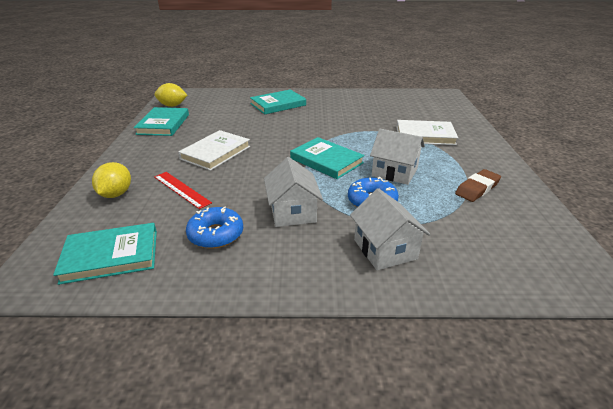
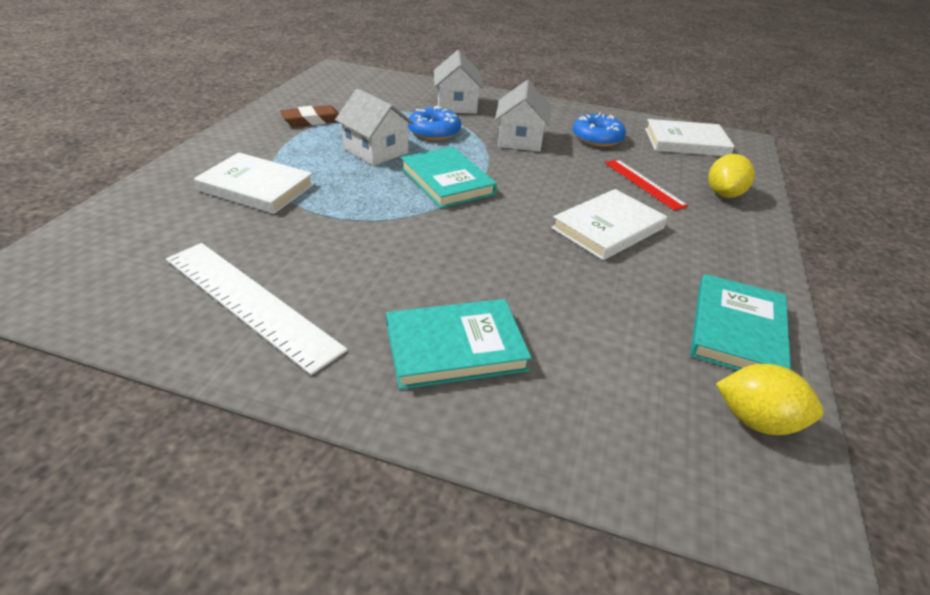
camera: 165 degrees left, 5 degrees up
(111, 256) = (686, 142): turquoise book -> white book
(360, 103) = (250, 302): none -> white ruler

